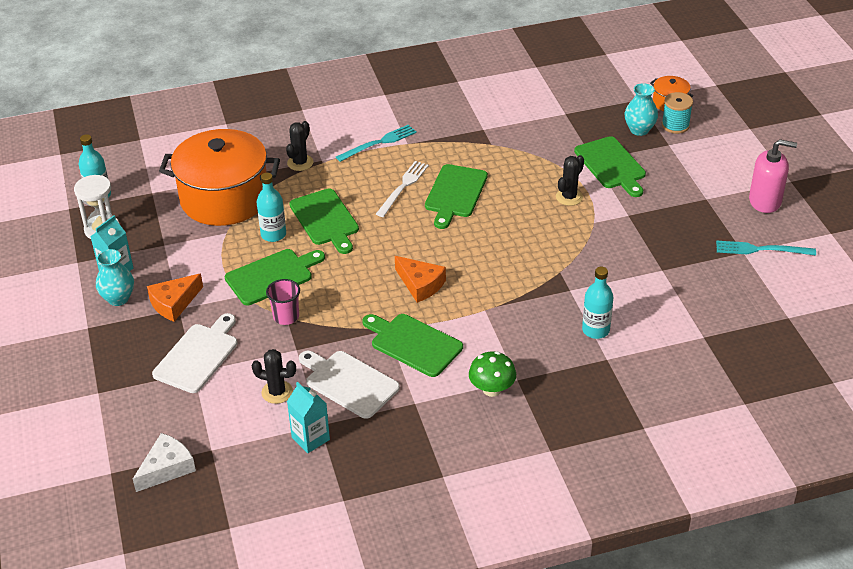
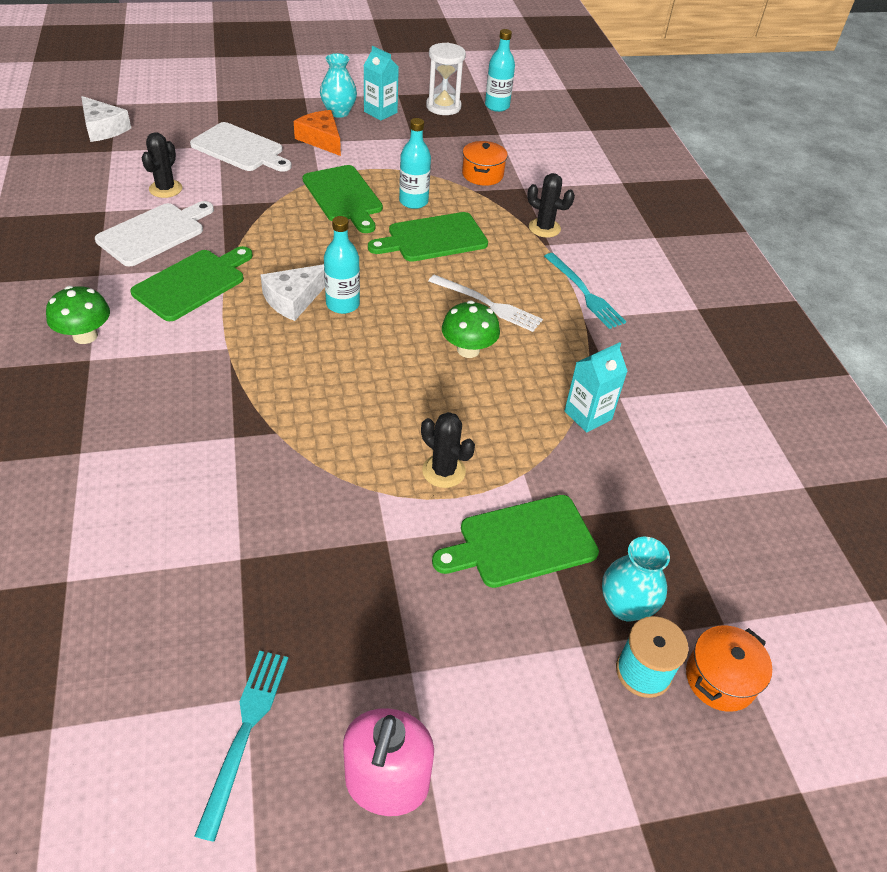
camera: 90 degrees right, 5 degrees up
(224, 198) = (482, 174): orange pot -> orange pot, size x0.42
(286, 317) = (275, 201): pink cup -> none
(310, 438) = (89, 204): turquoise carton -> turquoise carton (588, 415)
(420, 284) = (293, 299): orange cheese -> white cheese
(455, 194) = (468, 350): green cutting board -> green mushroom
(595, 330) = (141, 450): turquoise bottle -> turquoise bottle (342, 304)

